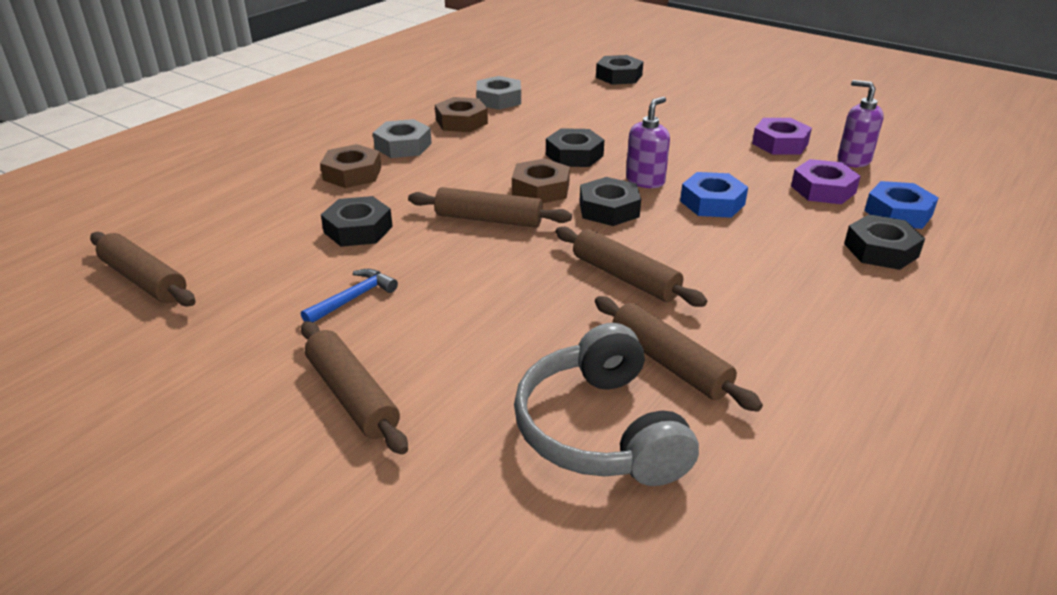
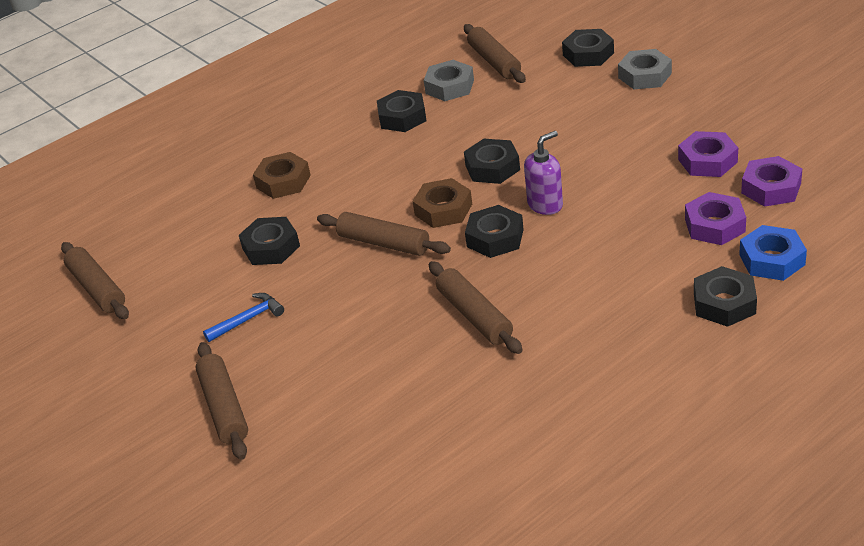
camera: 20 degrees right, 5 degrees up
(403, 146) = (338, 148): grey nut -> grey nut (645, 75)
(461, 122) = (402, 117): brown nut -> black nut
(599, 430) = (391, 455): grey headphones -> none
(669, 363) = (471, 403): brown rolling pin -> brown rolling pin (494, 61)
(712, 203) = (595, 236): blue nut -> none
(853, 160) = (771, 188): purple soap dispenser -> purple nut

